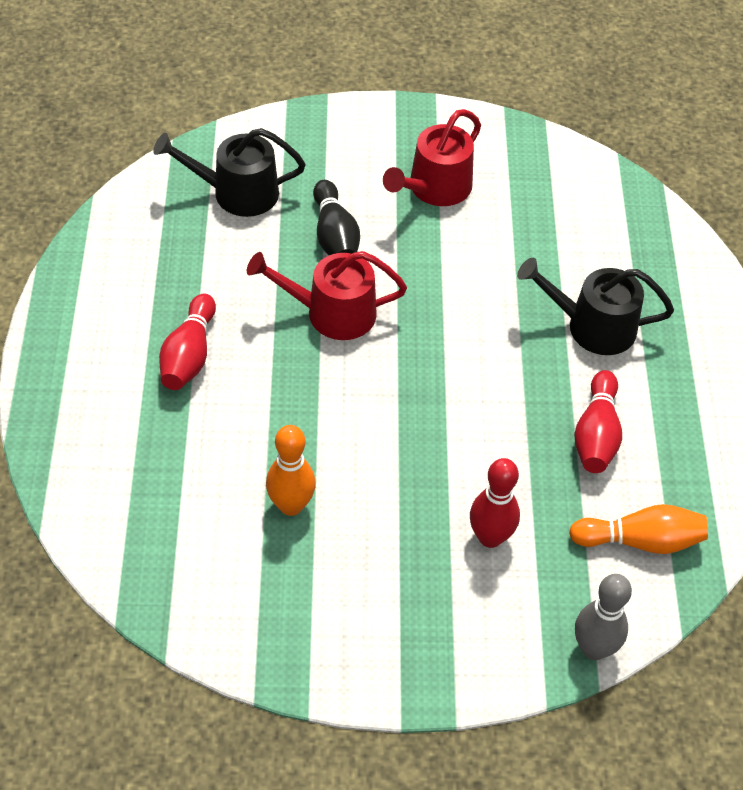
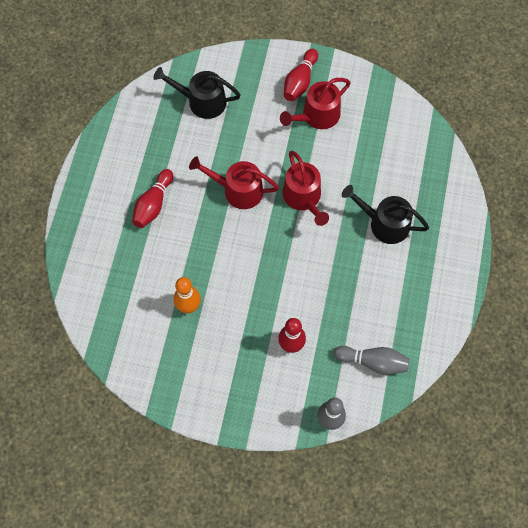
camera: 15 degrees right, 15 degrees up
(334, 236) = (251, 139): black bowling pin -> none
(446, 308) = (303, 197): none -> red watering can
(596, 434) = (367, 293): red bowling pin -> red bowling pin (300, 81)
(640, 541) = (373, 362): orange bowling pin -> grey bowling pin

